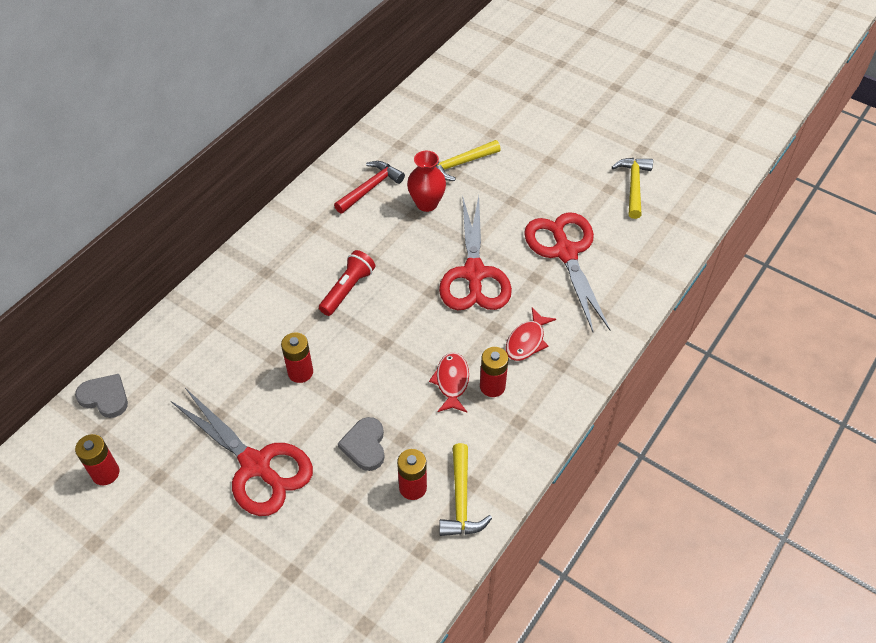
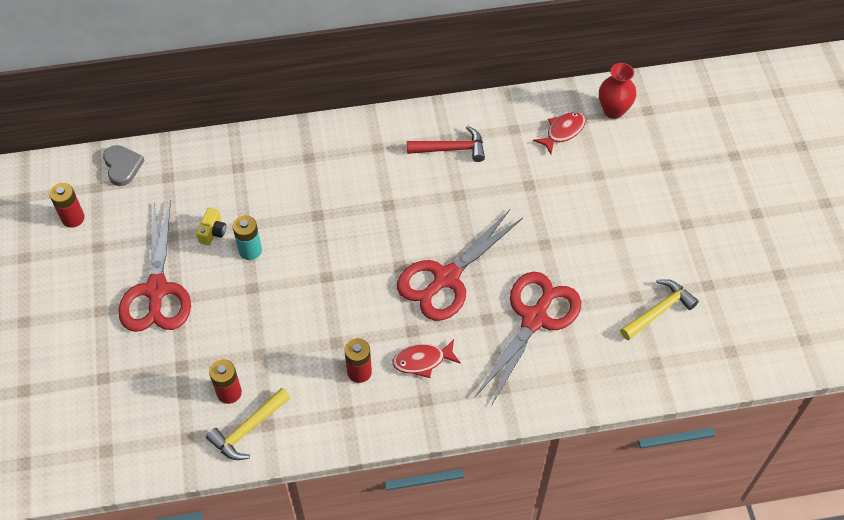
camera: 45 degrees right, 5 degrees up
(251, 384) = (213, 232): none -> yellow camera
(300, 372) = (250, 250): red battery -> turquoise battery
(347, 289) = (346, 216): red flashlight -> none
(365, 445) = (232, 337): grey heart -> none
(426, 203) = (477, 194): red vase -> red vase (613, 110)
(451, 382) = (336, 344): red fish -> red fish (563, 131)
(459, 164) = (540, 181): yellow hammer -> none

